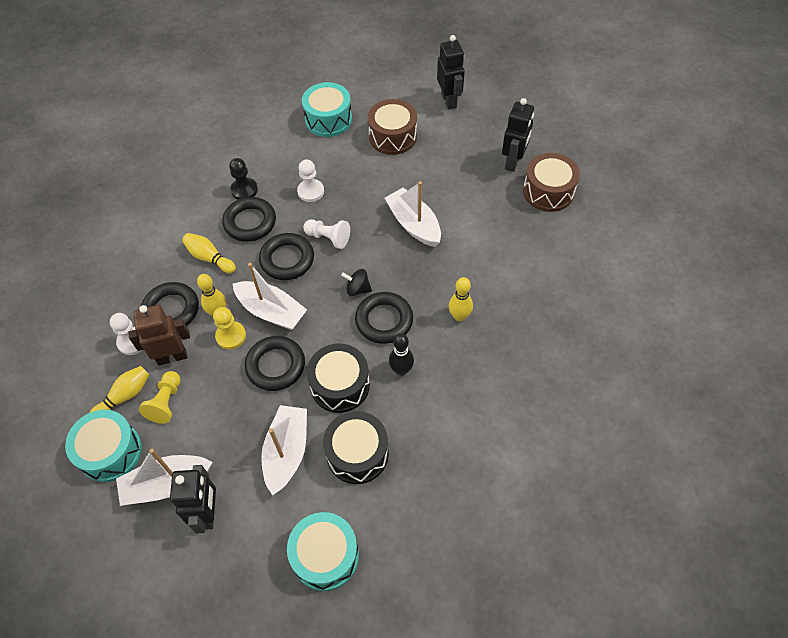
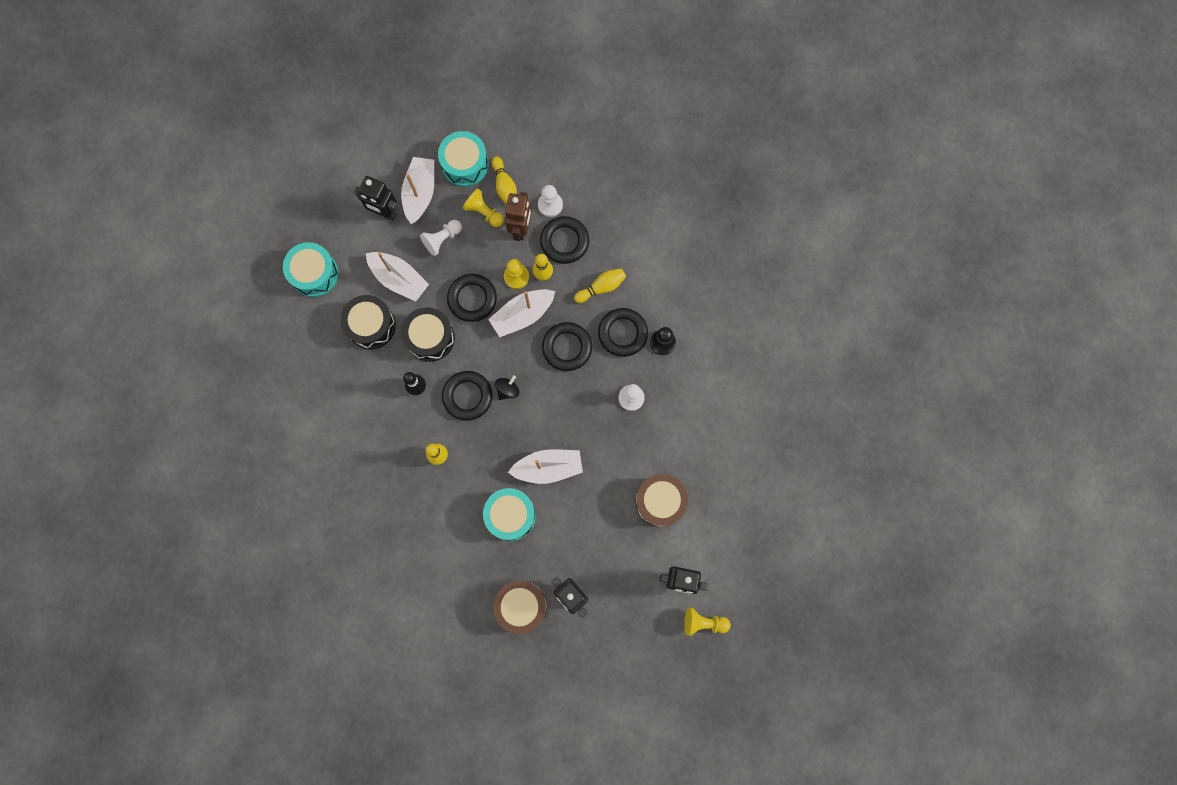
camera: 115 degrees right, 20 degrees up
(328, 119) = (713, 453): turquoise drum -> turquoise drum (510, 515)
(328, 238) = (571, 390): white pawn -> white pawn (442, 239)
(471, 76) = (703, 622): none -> yellow pawn

